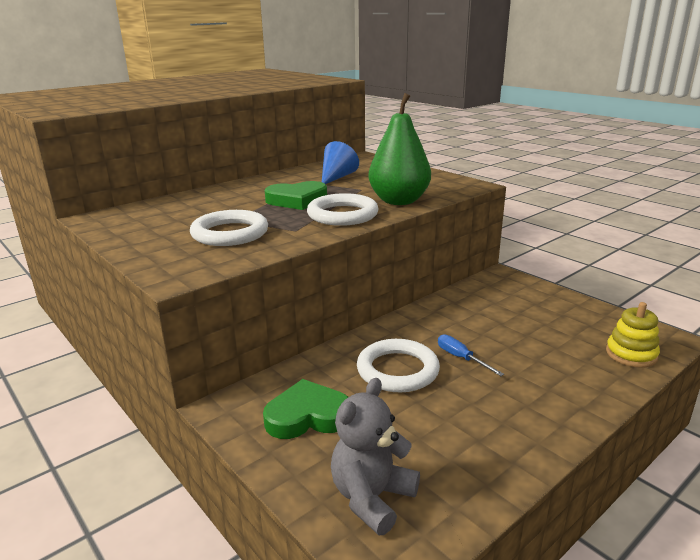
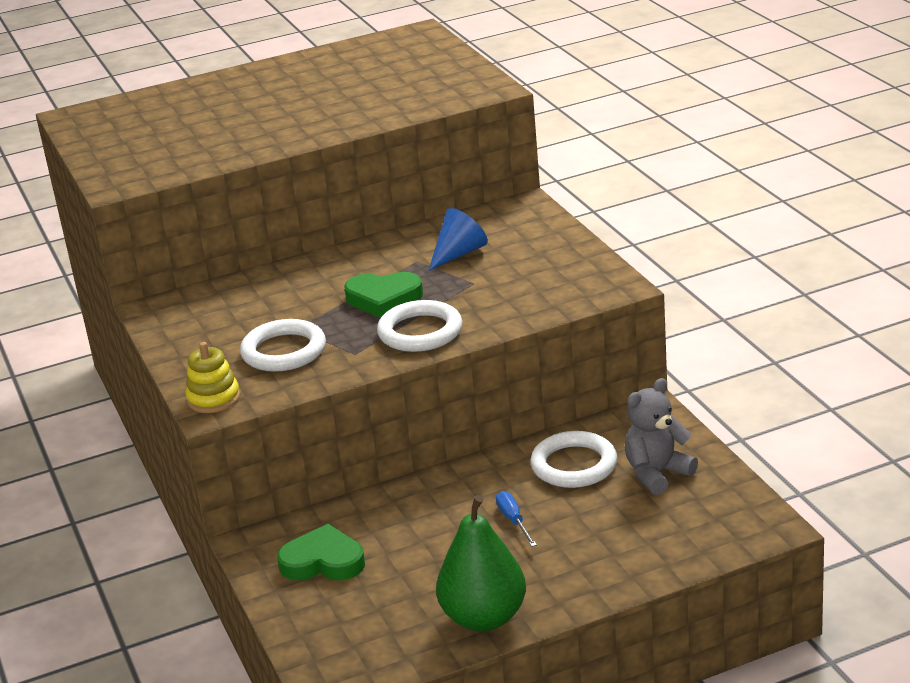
camera: 20 degrees right, 5 degrees up
(372, 498) = (342, 638): grey teddy bear -> grey teddy bear (657, 473)
(397, 370) = (437, 526): white ring -> white ring (574, 465)
(399, 201) = (502, 313): green pear -> green pear (484, 618)
(631, 354) = (706, 540): yellow stacking toy -> yellow stacking toy (213, 399)

